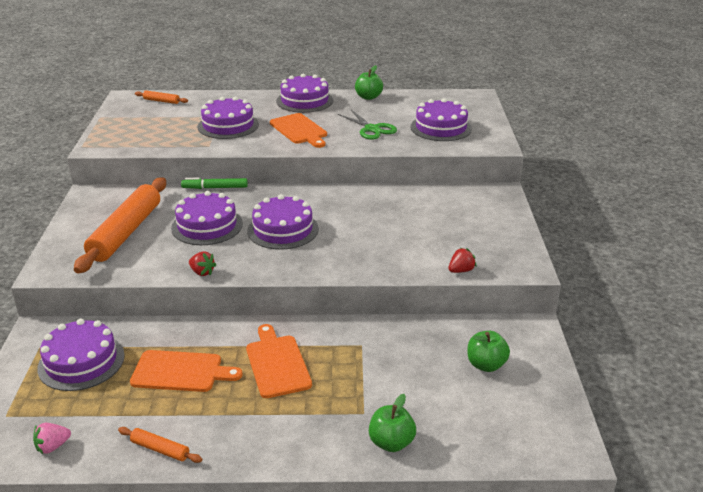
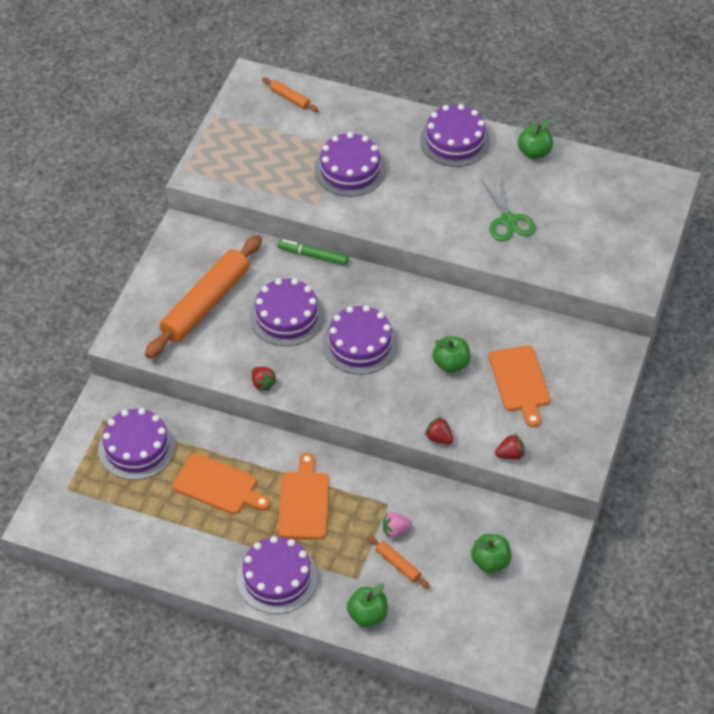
camera: 20 degrees right, 20 degrees up
(53, 446) = (98, 532): pink strawberry -> pink strawberry (395, 530)
(160, 449) = (181, 562): orange rolling pin -> orange rolling pin (398, 564)
(299, 130) = (426, 200): orange cutting board -> orange cutting board (520, 381)
(371, 226) = (451, 364): none -> green apple
(390, 273) = (439, 438): none -> red strawberry
(441, 128) = (589, 239): purple cake -> purple cake (277, 578)

